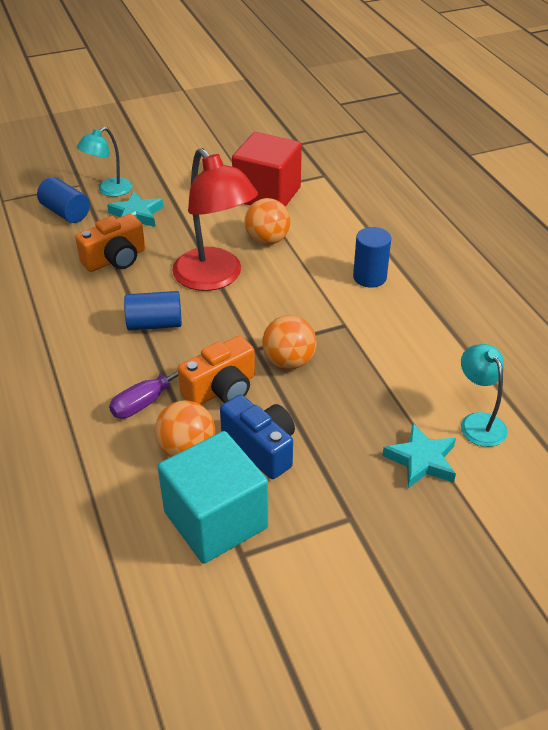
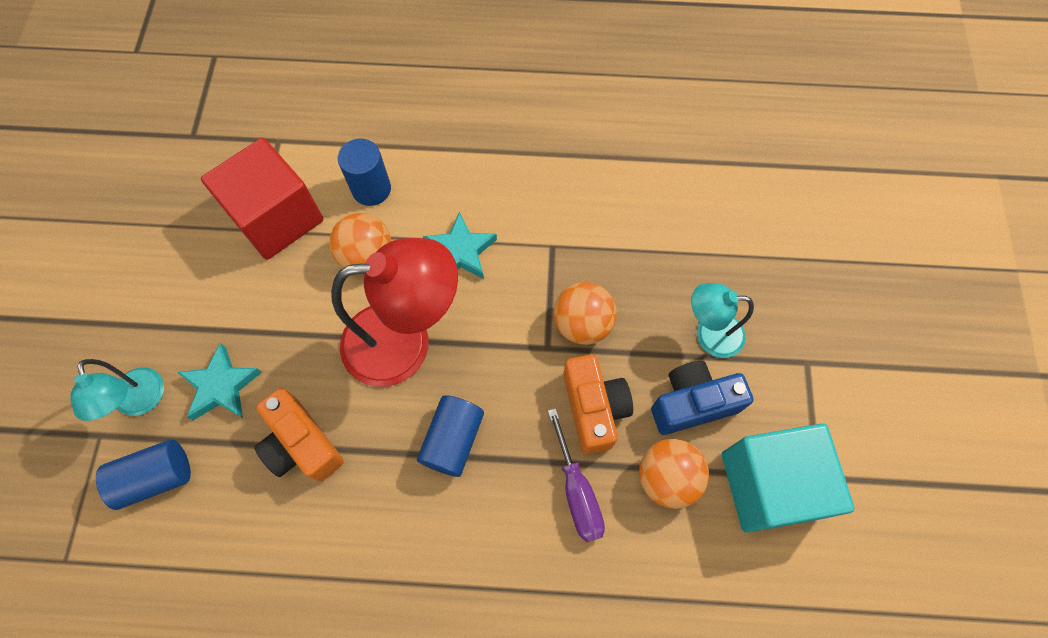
camera: 65 degrees left, 25 degrees up
(115, 259) = (302, 444): orange camera -> orange camera turned 150 degrees clockwise
(369, 277) = (490, 186): blue cylinder -> blue cylinder (371, 189)
(421, 460) = (762, 270): turquoise star -> turquoise star (460, 251)
(478, 422) = (735, 200): turquoise lamp -> turquoise lamp (709, 334)

